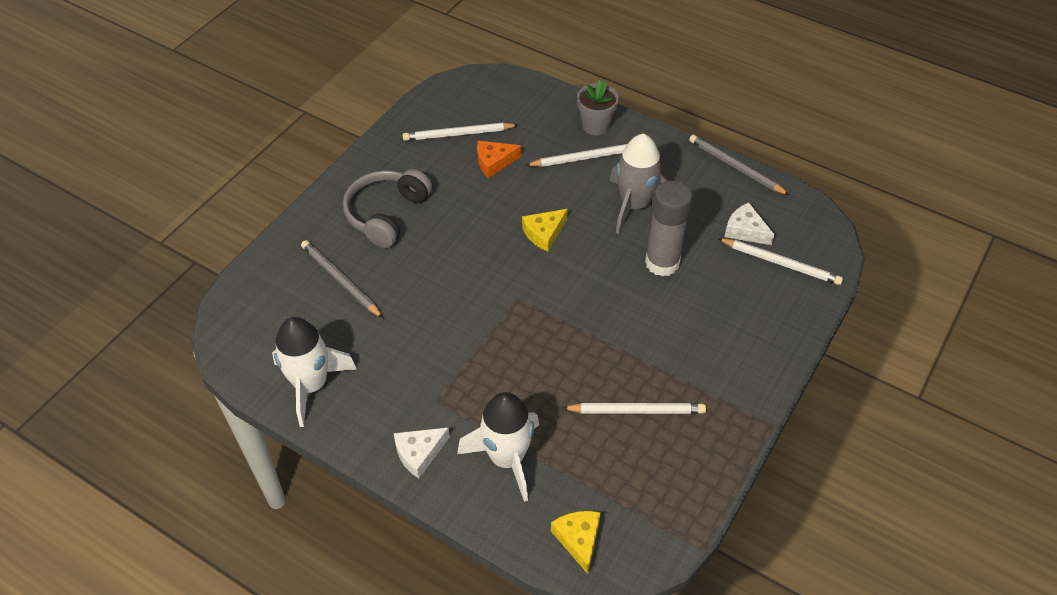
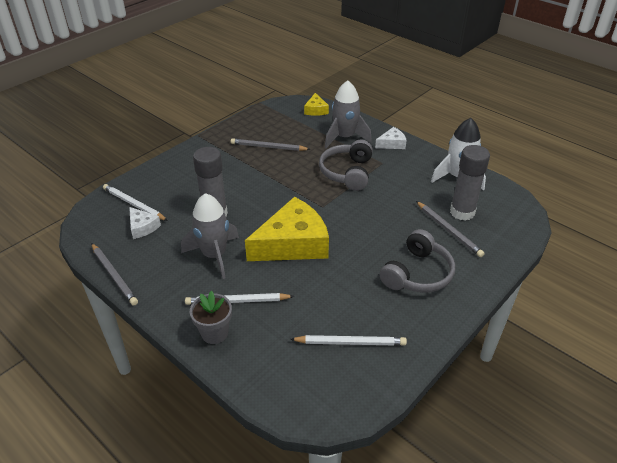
camera: 170 degrees left, 10 degrees down
(317, 314) = (462, 212): none -> grey glue stick
(490, 369) = (347, 172): none -> grey headphones
(494, 162) = (320, 308): orange cheese -> none
(507, 458) = (344, 137): white rocket -> grey rocket
(544, 233) = (293, 243): yellow cheese -> yellow cheese, size x2.18
(636, 410) = (268, 147): white pencil -> grey pencil

